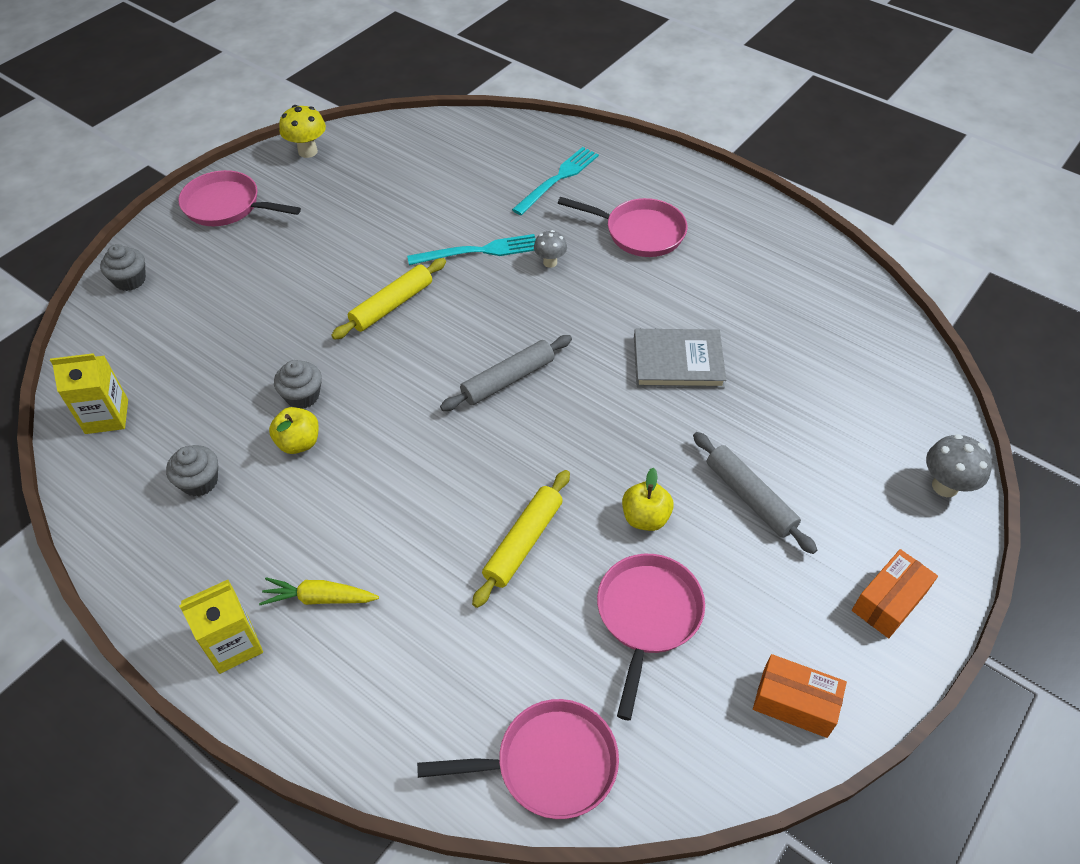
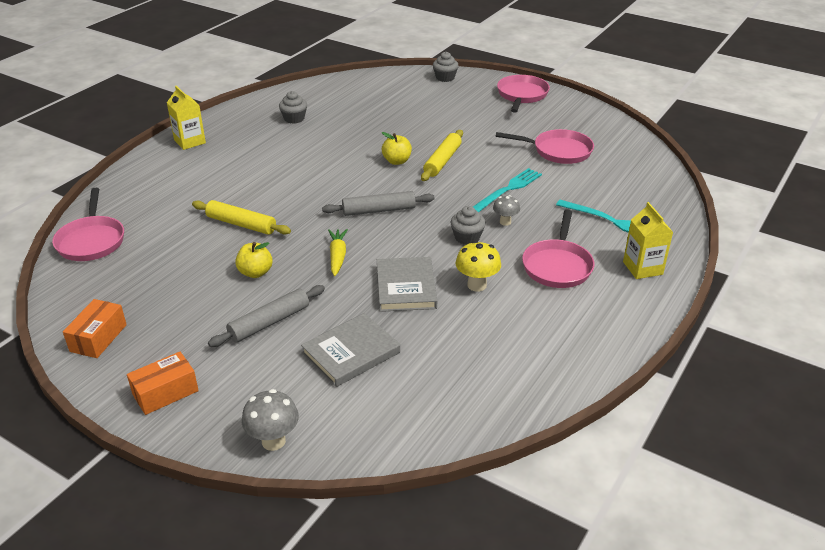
camera: 85 degrees right, 15 degrees down
(107, 416) = (339, 88): yellow carton -> yellow carton (642, 268)
(299, 443) = (321, 143): yellow apple -> yellow apple (397, 161)
(302, 396) = (358, 140): grey cupcake -> grey cupcake (467, 237)
(308, 151) = (592, 114): yellow mushroom -> yellow mushroom (477, 285)
(319, 598) = (213, 161): yellow carrot -> yellow carrot (337, 256)
(392, 305) = (442, 161): yellow rolling pin -> yellow rolling pin turned 75 degrees clockwise
(478, 251) = (507, 190): turquoise fork -> turquoise fork turned 120 degrees counterclockwise
(508, 380) = (379, 210): grey rolling pin -> grey rolling pin turned 60 degrees counterclockwise
(647, 616) = (178, 274): pink pan -> pink pan (558, 151)
(798, 417) = (351, 352): none -> grey book
(889, 601) = (165, 392): orange box -> orange box turned 75 degrees counterclockwise

